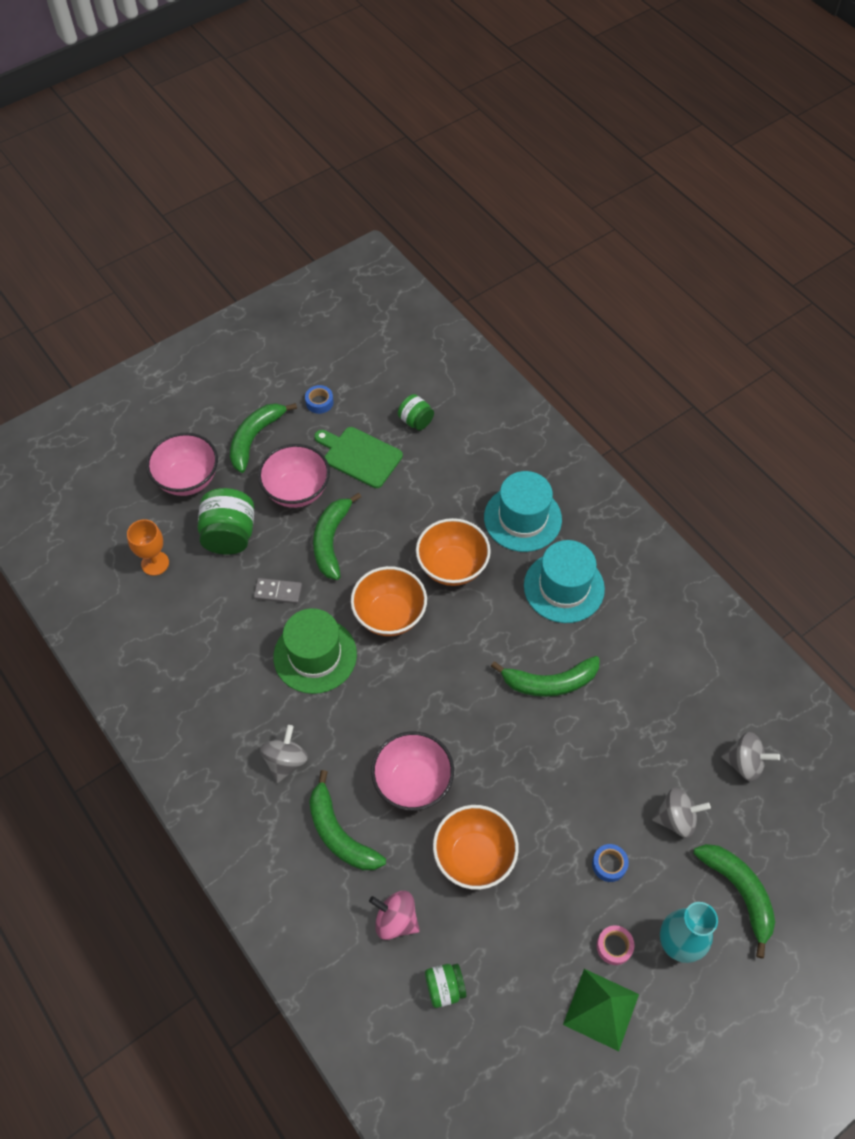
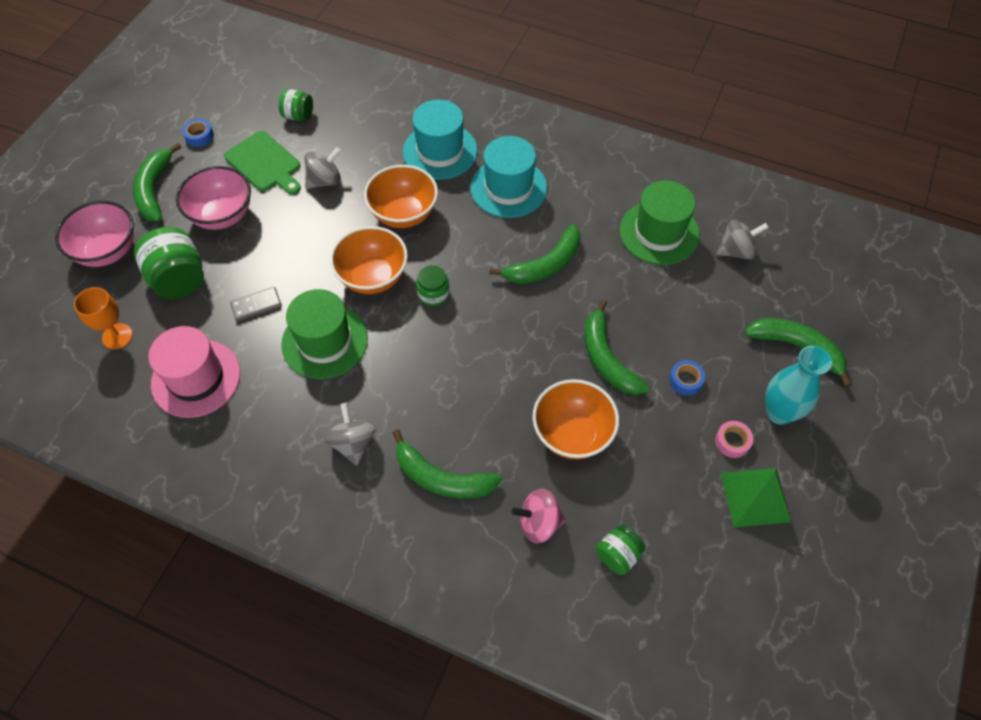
camera: 30 degrees left, 0 degrees up
(195, 634) = (196, 378): none -> pink hat
(331, 540) = (280, 241): green banana -> green banana (607, 358)
(360, 456) = (264, 163): green cutting board -> green cutting board turned 135 degrees counterclockwise
(413, 782) = (480, 401): pink bowl -> none
(432, 658) = (433, 293): none -> green jar
(676, 819) = (713, 318): grey spinning top -> grey spinning top (325, 181)
(680, 705) = (659, 232): none -> green hat

